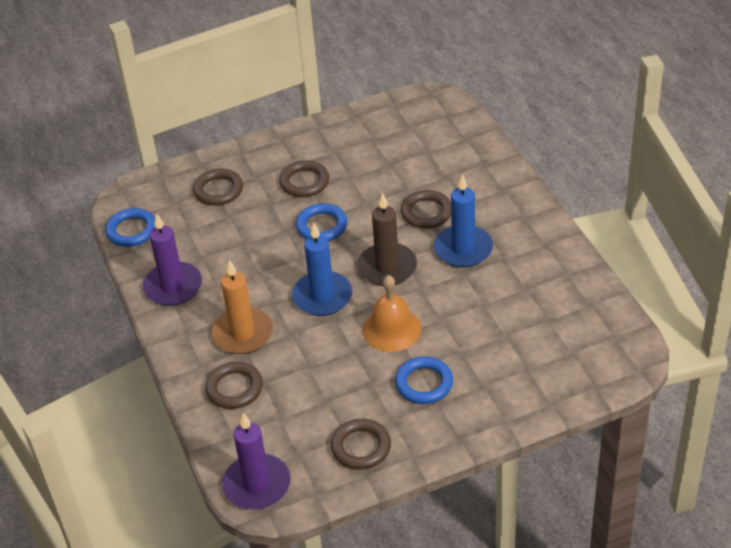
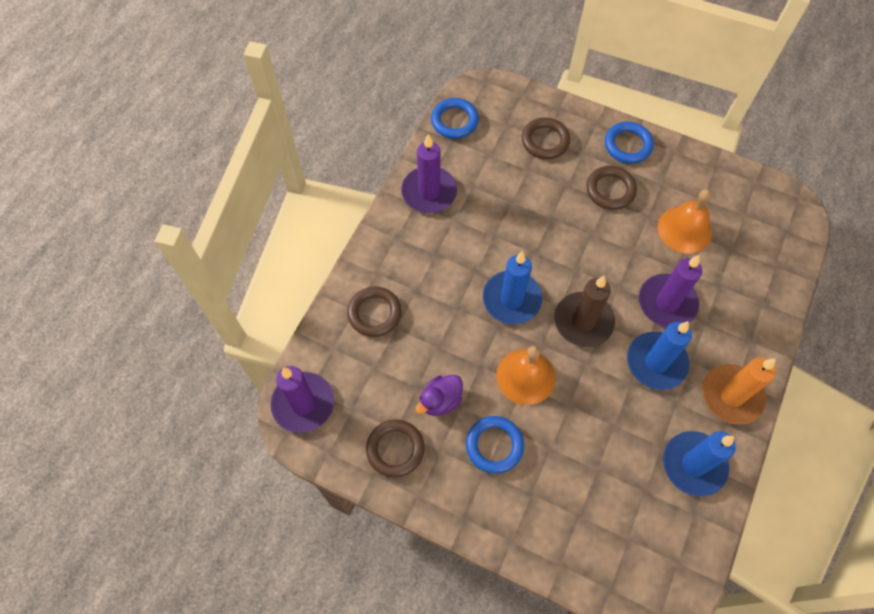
camera: 45 degrees right, 20 degrees up
(243, 334) = (428, 275): orange candle -> orange candle (731, 395)
(321, 226) = (579, 239): blue ring -> blue ring (627, 145)
(353, 393) = (440, 400): none -> purple duck
(383, 165) = (684, 229): none -> orange bell
(426, 212) = (667, 303): brown ring -> purple candle
(556, 280) = (693, 464): none -> blue candle

